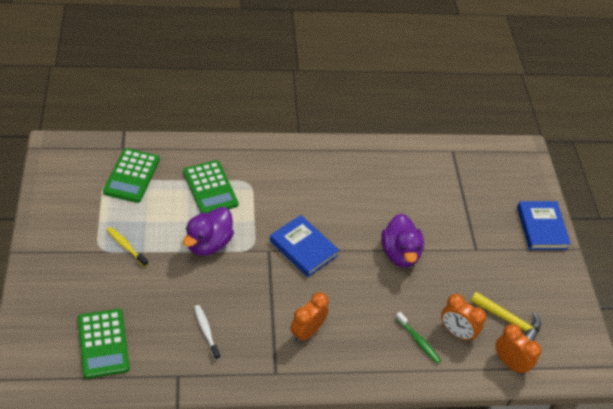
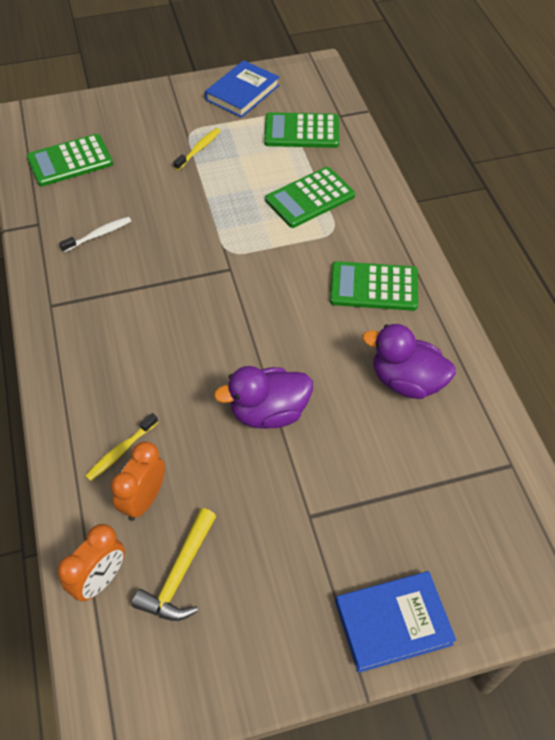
camera: 85 degrees right, 5 degrees up
(208, 243) = (223, 213): purple duck -> purple duck (406, 381)
(303, 248) = (244, 302): blue book -> blue book (242, 93)
(307, 175) = (373, 287): none -> green calculator
(307, 332) = (114, 326): orange clock -> none
(418, 341) = (120, 451): green toothbrush -> yellow toothbrush

